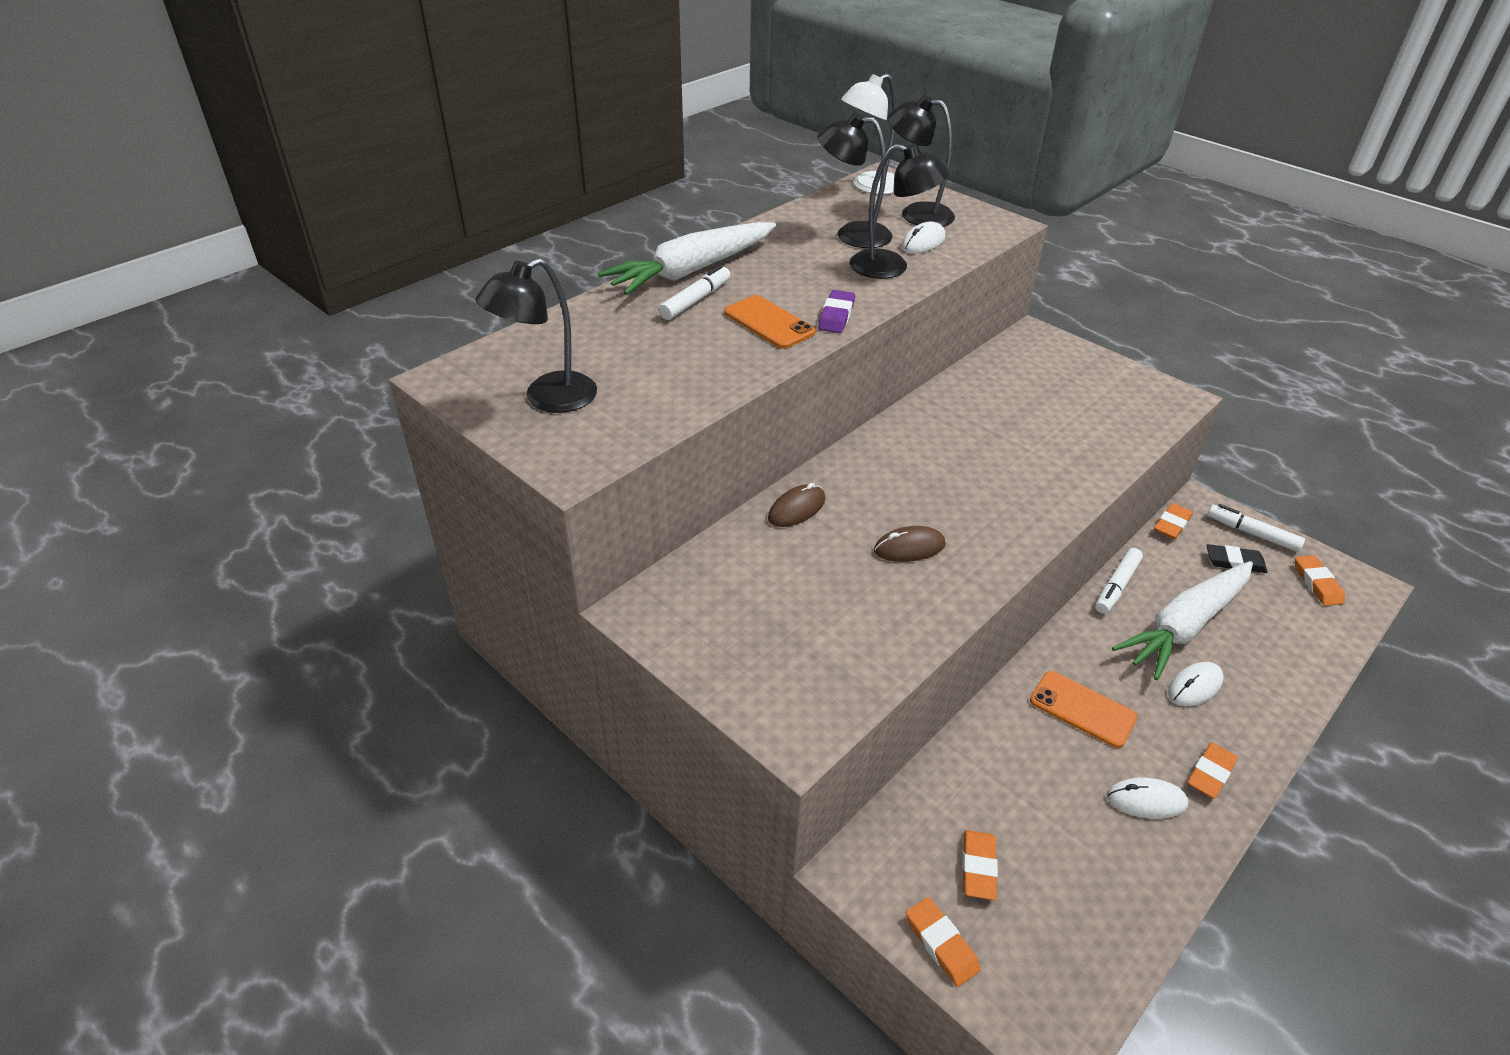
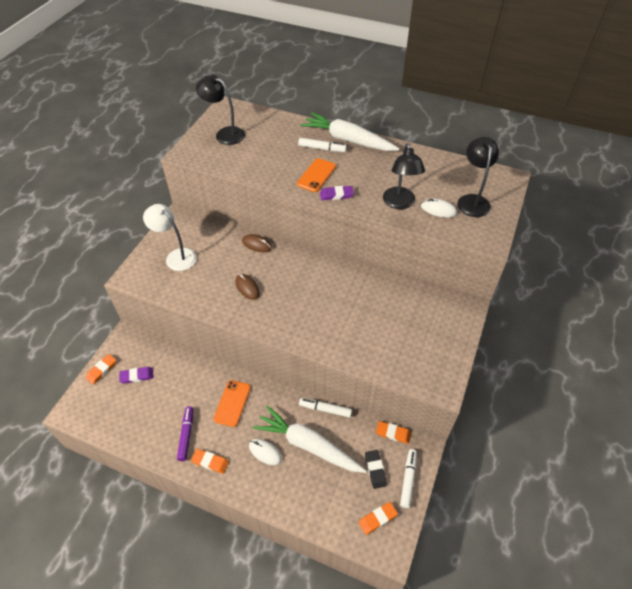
camera: 70 degrees right, 10 degrees up
(852, 234) = (426, 182): black lamp -> none
(869, 186) = (492, 175): white lamp -> white lamp (176, 256)
(978, 867) = (137, 376): orange eraser -> purple eraser
(1146, 800) = (186, 435): white mouse -> purple marker

